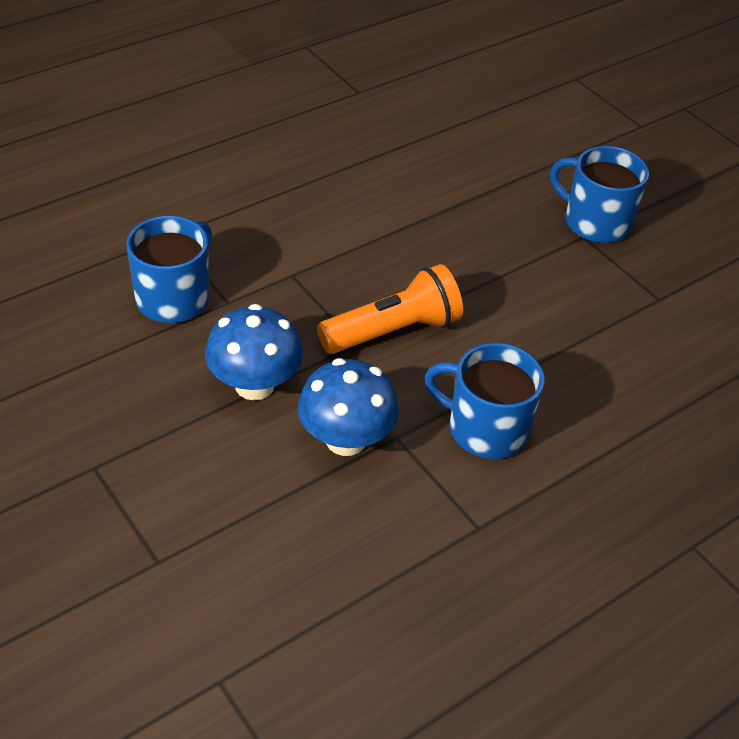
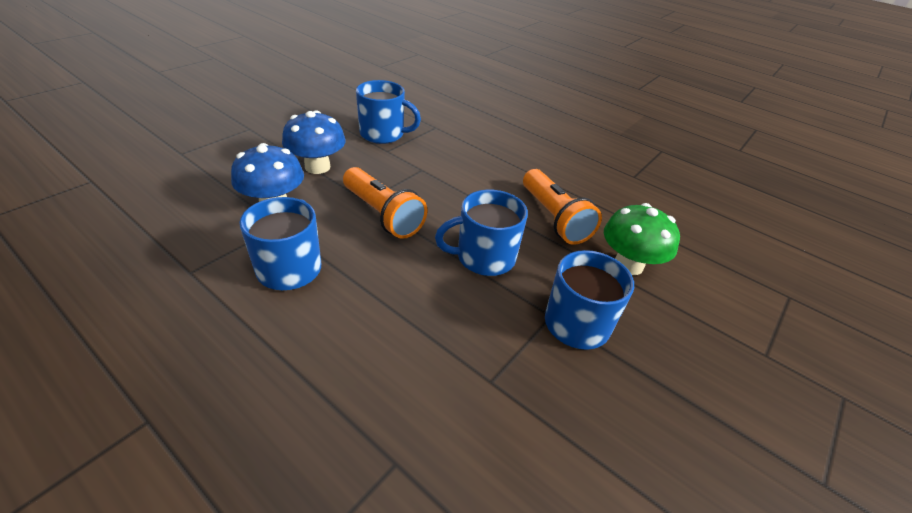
camera: 75 degrees right, 5 degrees down
(430, 185) = (554, 218): none -> orange flashlight
(491, 260) = (484, 257): none -> blue mug
(519, 159) = (628, 265): none -> green mushroom

